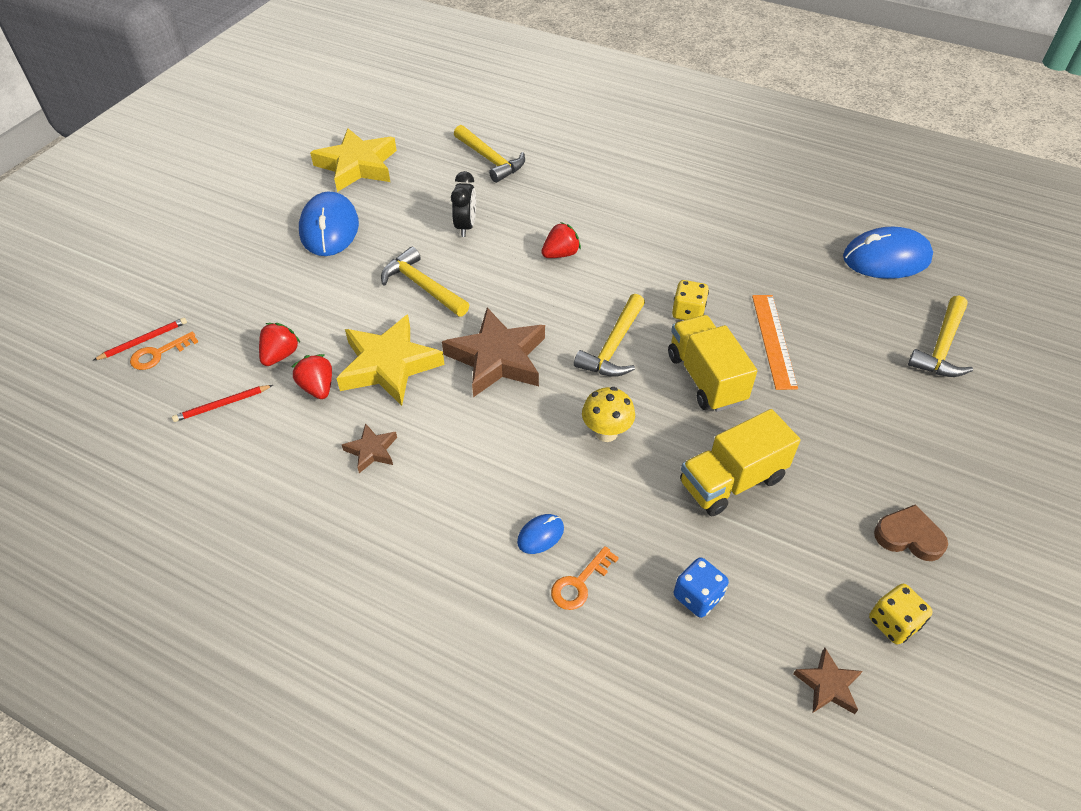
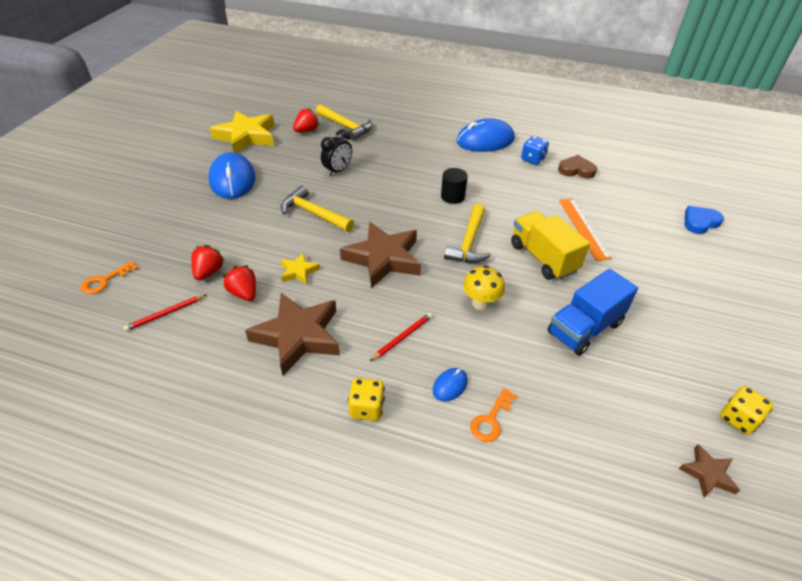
camera: 10 degrees left, 5 degrees down
(143, 340) = (90, 272): red pencil -> red pencil (402, 337)
(371, 451) = (298, 336): brown star -> brown star, size x2.09
(389, 365) = (299, 271): yellow star -> yellow star, size x0.48
(466, 226) = (337, 171): black clock -> black clock turned 45 degrees clockwise
(560, 254) = (413, 184): red strawberry -> red strawberry (306, 131)
(609, 278) = (452, 196): none -> black cylinder
(688, 312) = (516, 215): yellow dice -> yellow dice (367, 408)
(697, 597) = (586, 418): blue dice -> blue dice (533, 159)
(732, 481) = (585, 328): yellow truck -> blue truck
(886, 258) = (642, 169): blue mouse -> blue mouse (485, 140)
(908, 536) = (726, 353): brown heart -> brown heart (576, 170)
(941, 347) = (700, 222): yellow hammer -> blue heart

